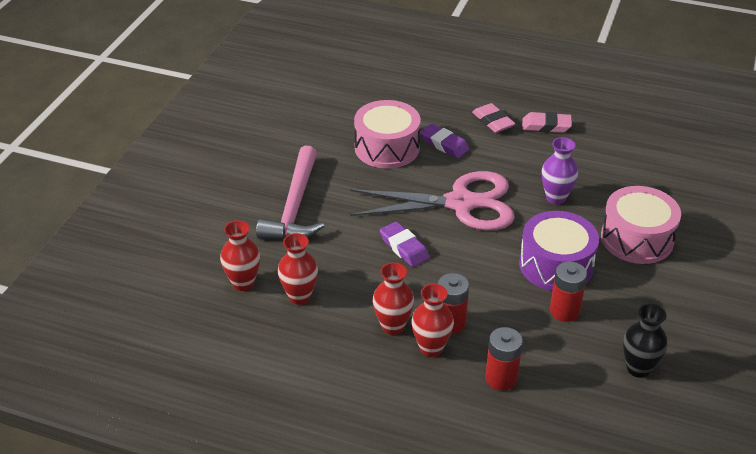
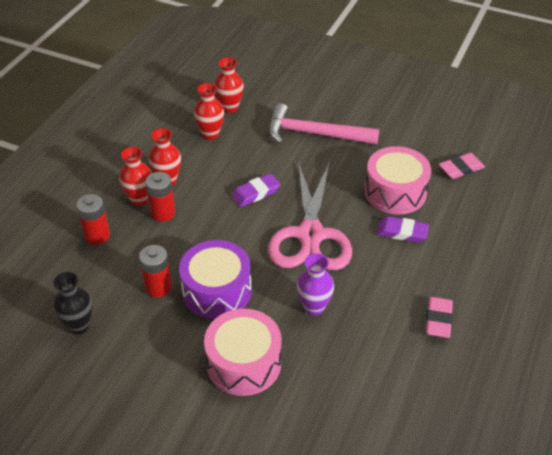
camera: 95 degrees right, 5 degrees up
(444, 144) = (402, 232): purple eraser -> purple eraser turned 60 degrees clockwise
(493, 121) = (443, 275): pink eraser -> pink eraser (461, 169)

